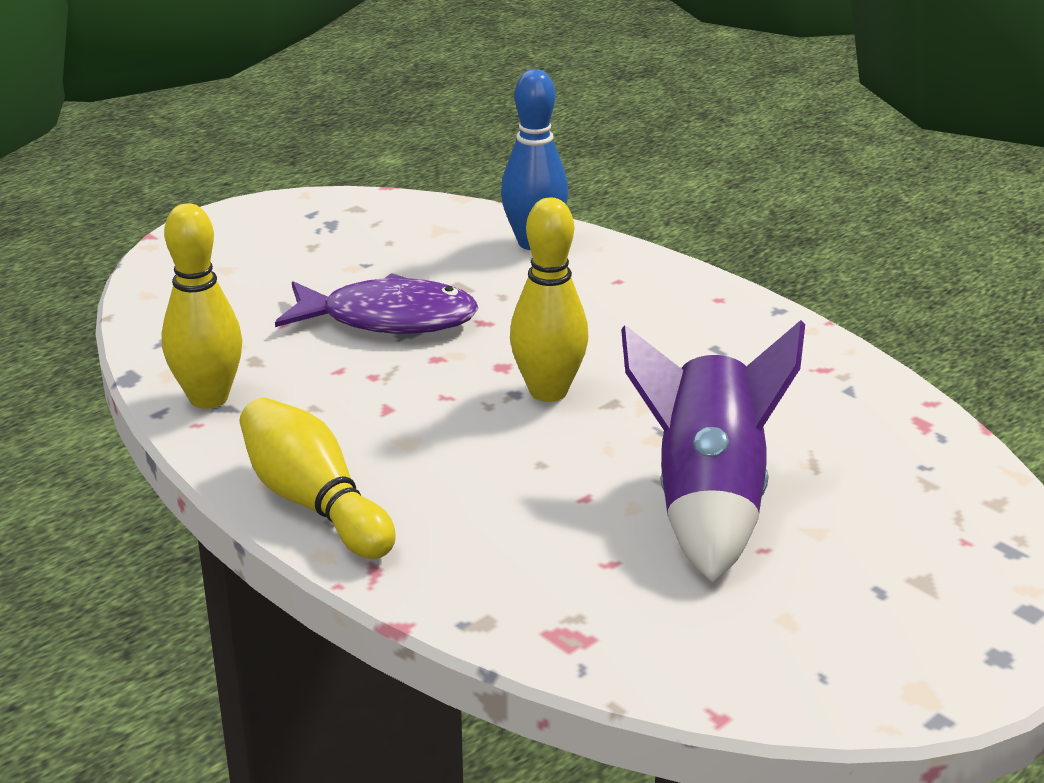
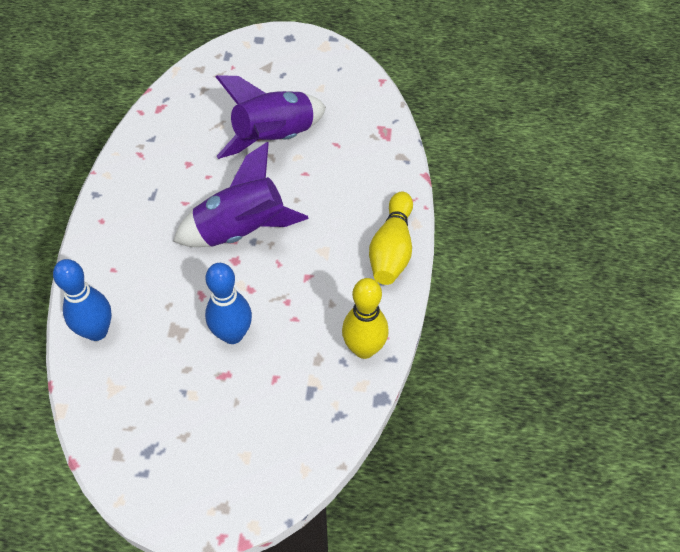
camera: 130 degrees left, 25 degrees up
(388, 319) = (232, 334): purple fish -> blue bowling pin
(548, 391) = (241, 230): yellow bowling pin -> purple rocket

